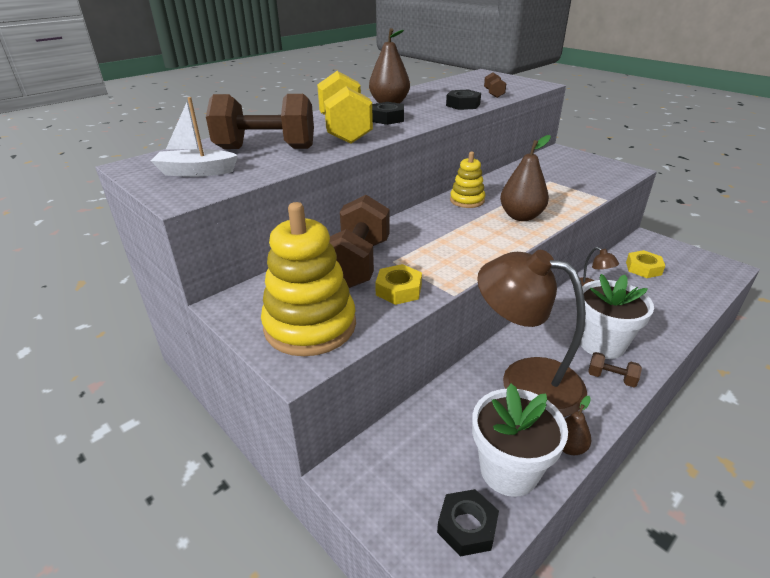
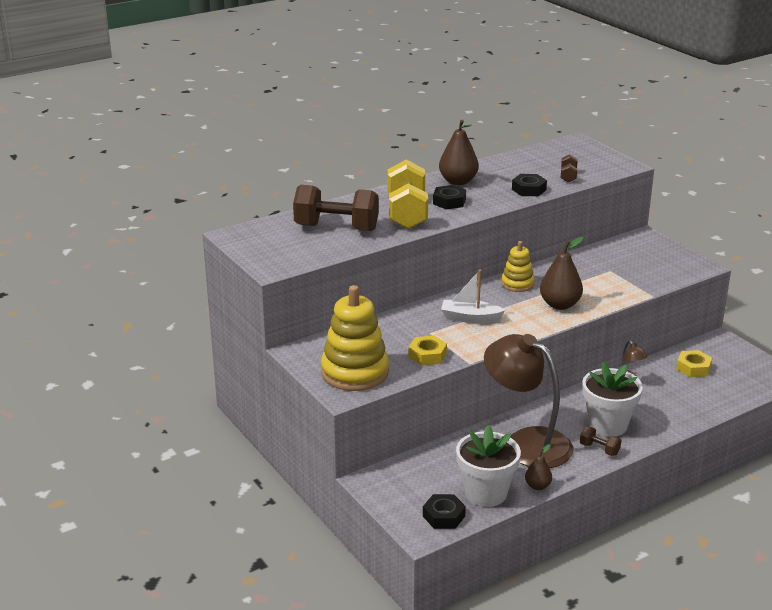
camera: 10 degrees right, 5 degrees down
(196, 172) = (281, 247): white boat -> white boat (470, 318)
(357, 264) = (399, 332): brown dumbbell -> none

